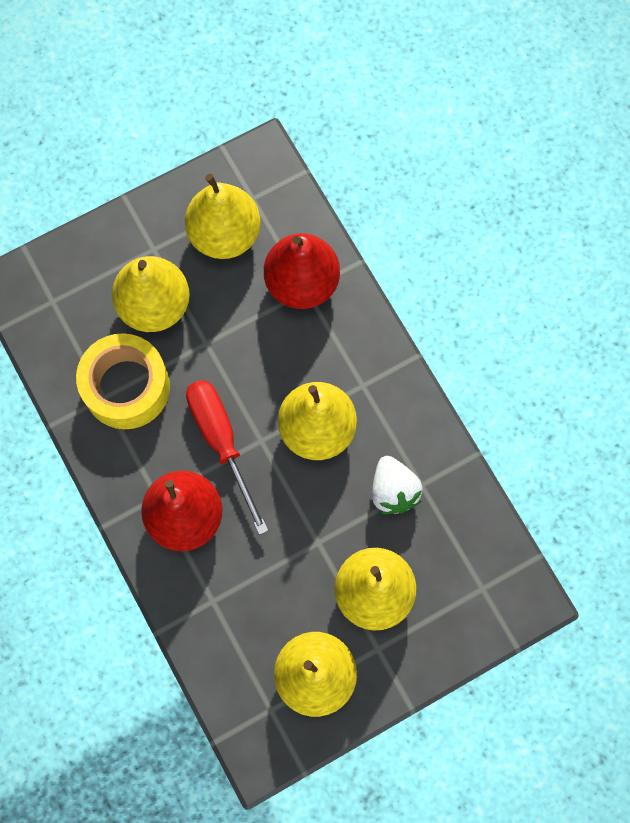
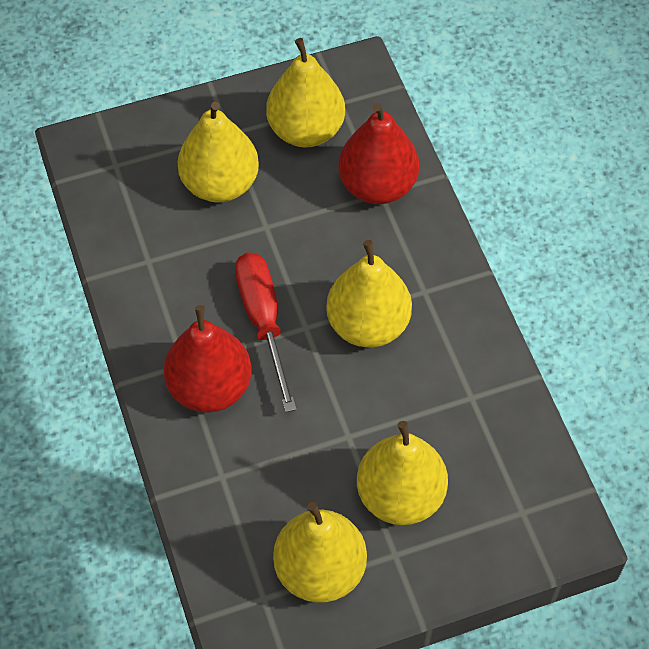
camera: 10 degrees right, 15 degrees down
(126, 387) = (174, 255): yellow tape -> none
(393, 491) = (440, 397): white strawberry -> none

